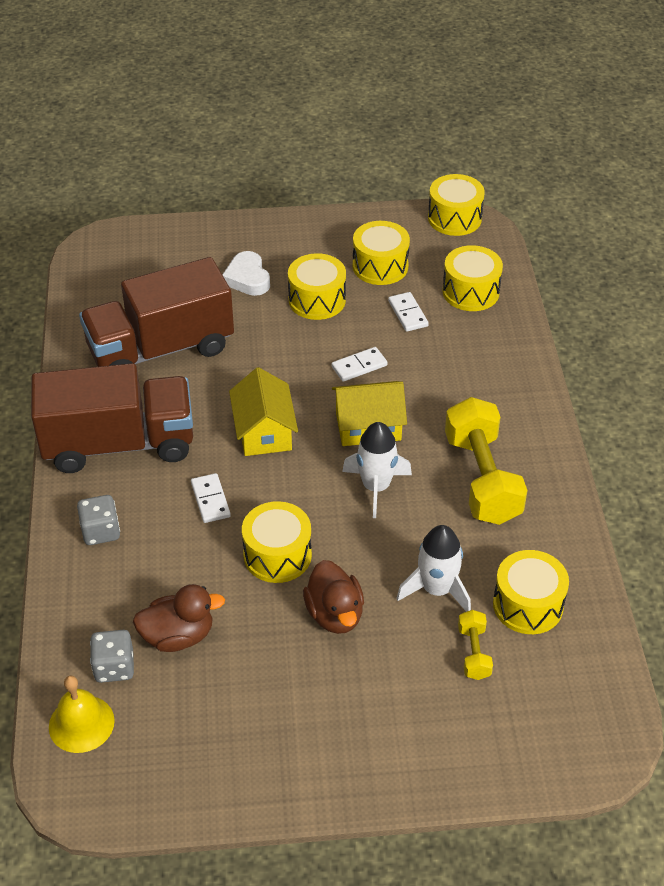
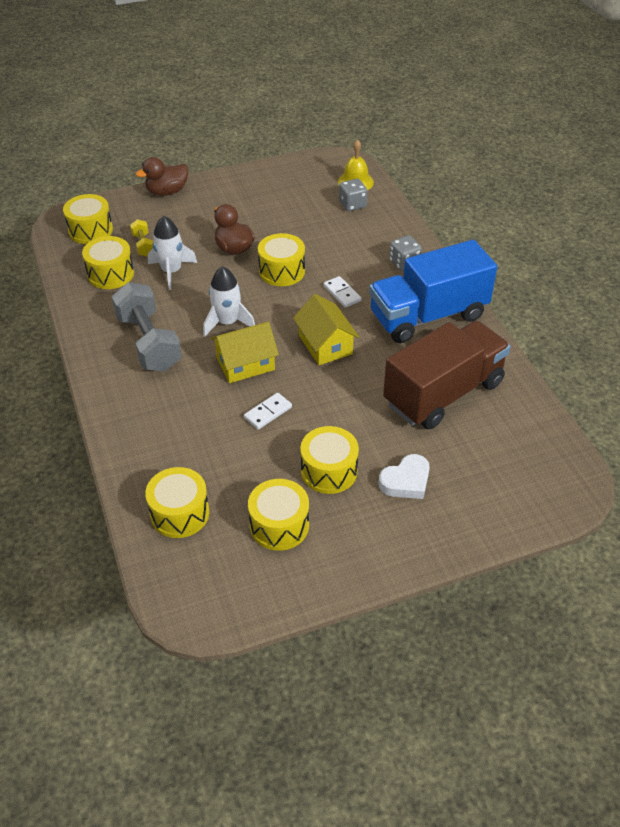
camera: 165 degrees right, 0 degrees up
(119, 444) = (428, 316): brown truck -> blue truck
(178, 636) = (324, 223): brown duck -> brown duck (167, 192)
(247, 278) = (406, 481): white heart -> white heart turned 90 degrees clockwise
(408, 313) = (237, 474): white domino -> none
(454, 218) = (212, 614): yellow drum -> yellow drum (90, 230)
(482, 479) = (149, 343): yellow dumbbell -> grey dumbbell

